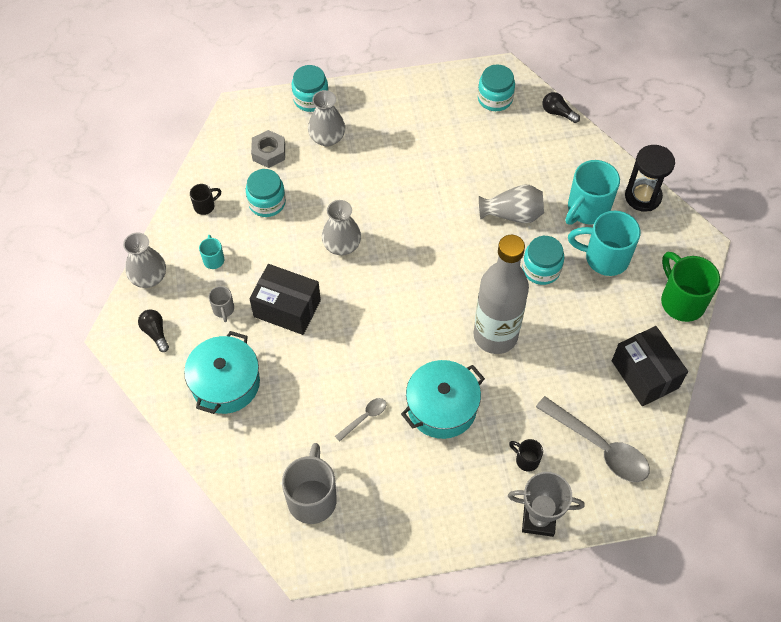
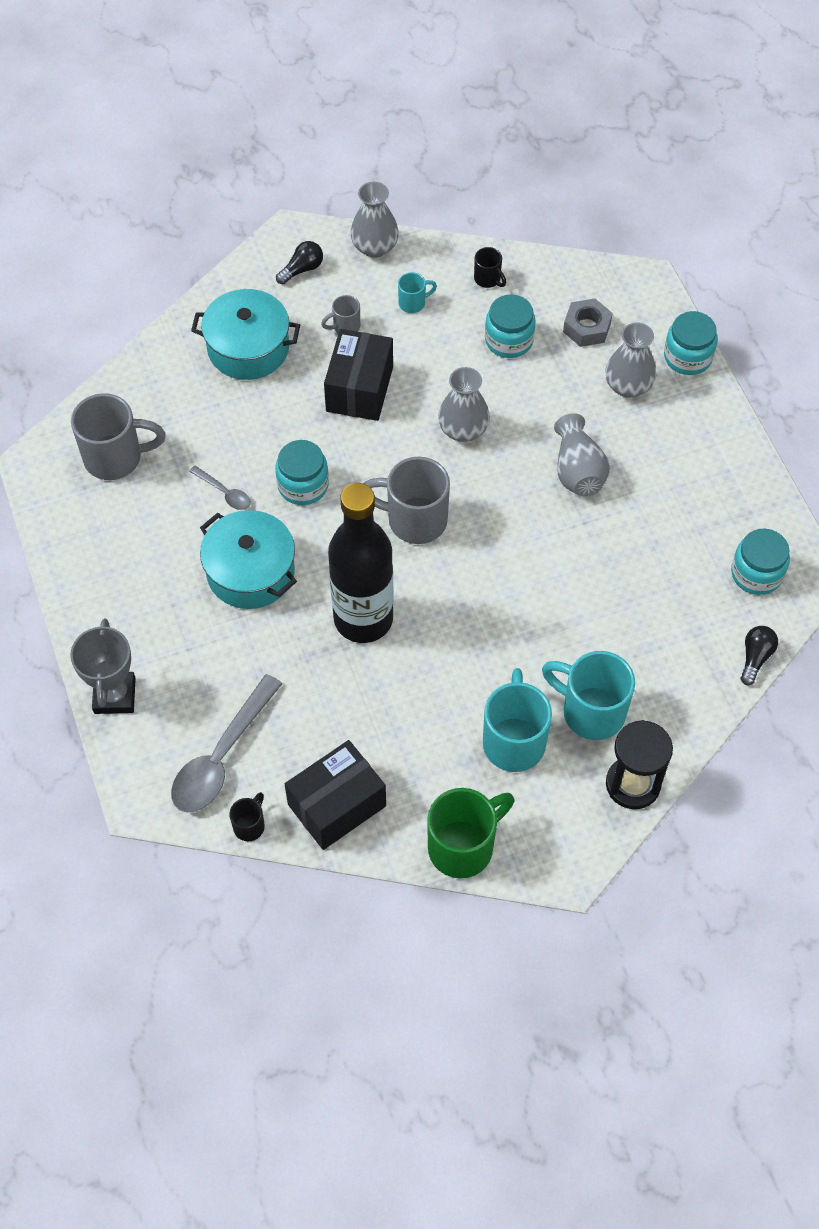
camera: 80 degrees right, 0 degrees up
(415, 289) = (414, 520): none -> grey mug
(495, 336) = (363, 619): grey bottle -> black bottle
(512, 214) = (559, 618): grey vase -> grey vase (578, 470)
(526, 460) = (192, 674): black mug -> black mug (249, 825)
(541, 269) = (477, 663): turquoise jar -> turquoise jar (303, 485)

